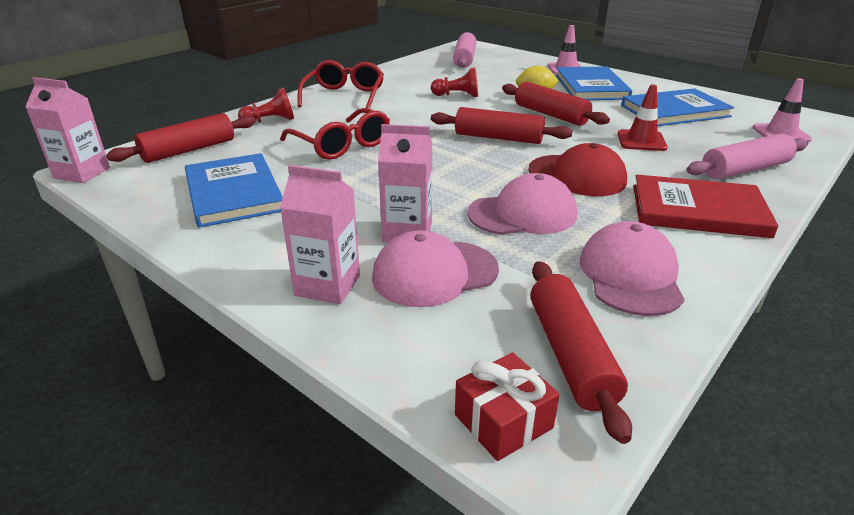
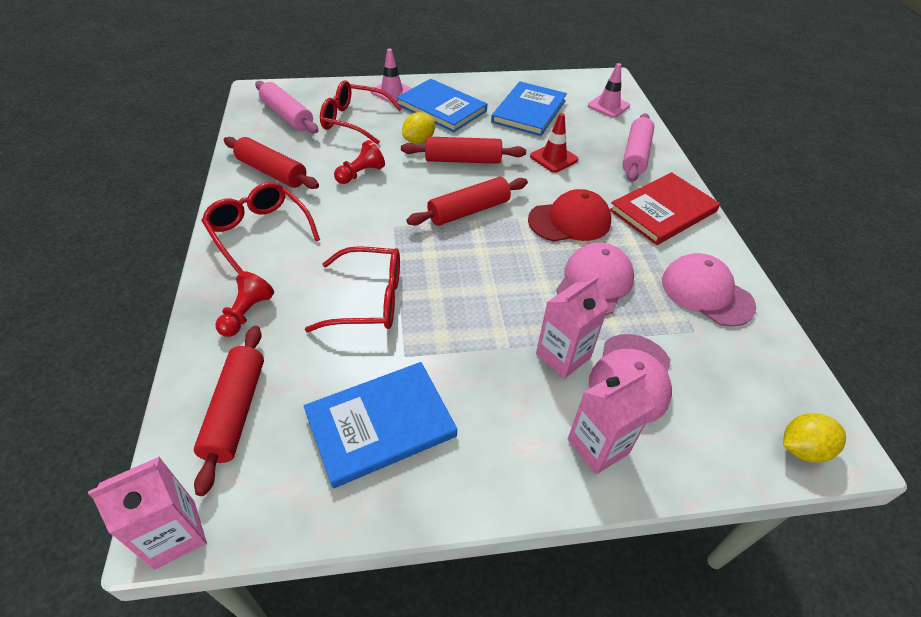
camera: 50 degrees left, 15 degrees up
(234, 193) = (380, 424): blue book -> blue book turned 45 degrees counterclockwise
(503, 421) = (802, 449): red gift -> yellow lemon
(506, 73) = (354, 120): none -> red glasses
(570, 354) = (763, 377): red rolling pin -> red rolling pin (272, 172)

